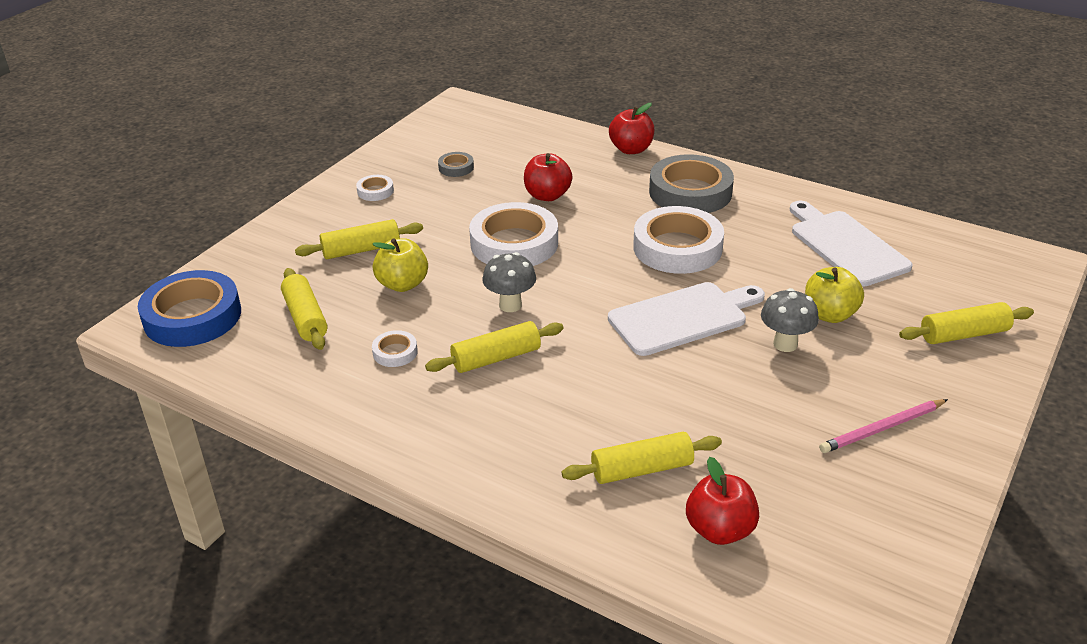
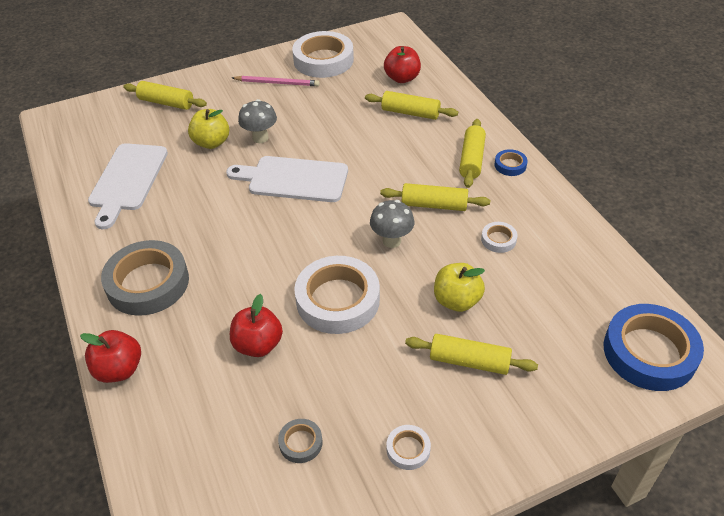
camera: 145 degrees left, 10 degrees up
(305, 318) = (552, 303): yellow rolling pin -> yellow rolling pin (472, 159)
(437, 449) = (510, 165): none -> blue tape
(677, 248) = (228, 233): white tape -> white tape (323, 60)

